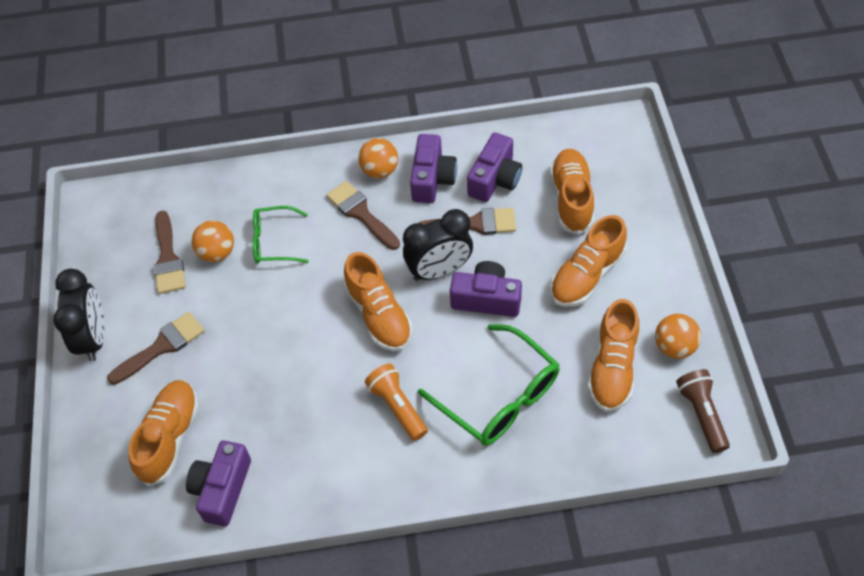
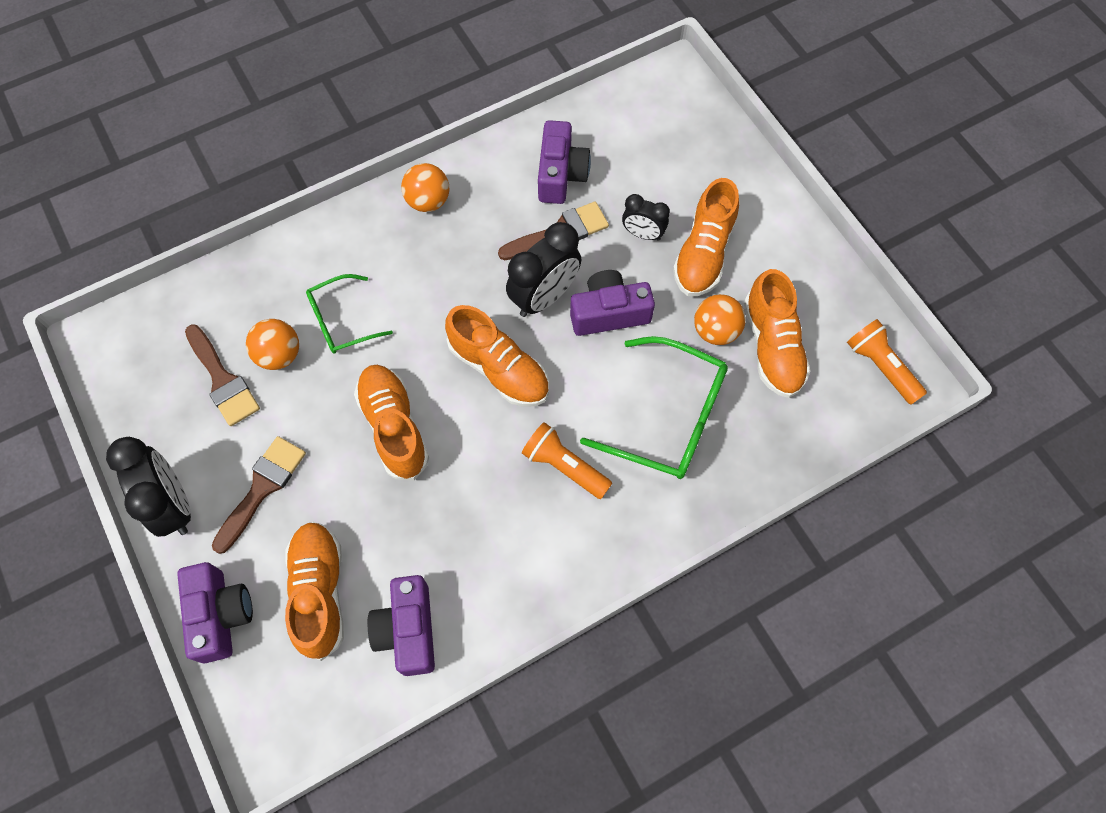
camera: 25 degrees left, 10 degrees up
(361, 213) = (428, 257): brown brush -> none
(432, 179) = (491, 194): purple camera -> purple camera (220, 614)
(542, 245) = (642, 234): none -> black clock
(571, 199) = (652, 173): orange shoe -> orange shoe (394, 427)
(674, 346) = (824, 303): orange ball -> orange ball (715, 331)
(701, 414) = (880, 367): brown flashlight -> orange flashlight

